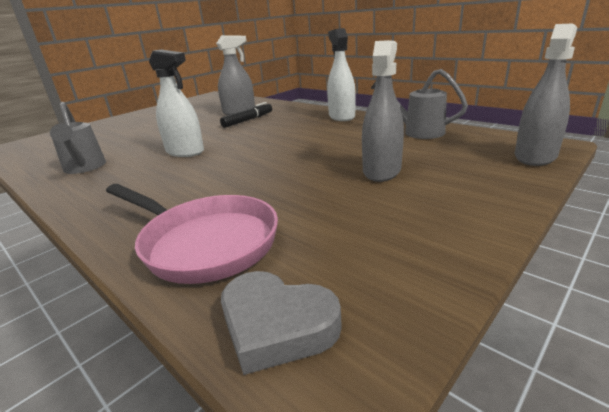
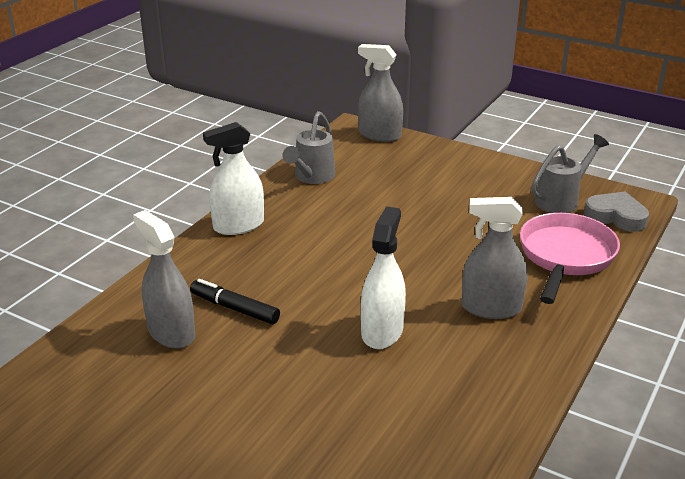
camera: 105 degrees left, 5 degrees up
(84, 168) = (455, 412): grey watering can -> grey watering can (562, 199)
(277, 326) = (616, 216): grey heart -> grey heart turned 75 degrees counterclockwise
(381, 171) = (420, 194): grey spray bottle -> grey spray bottle (491, 308)

